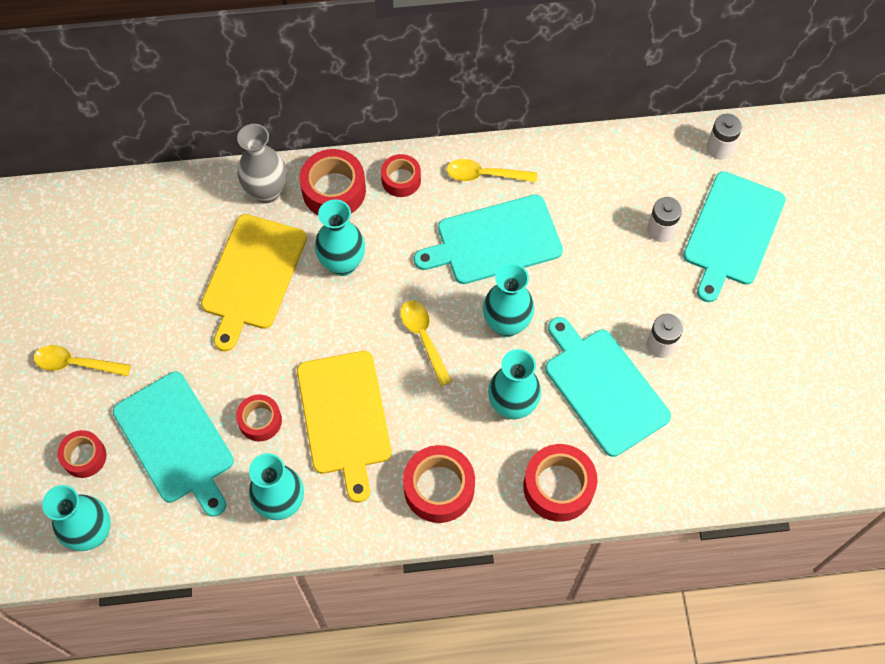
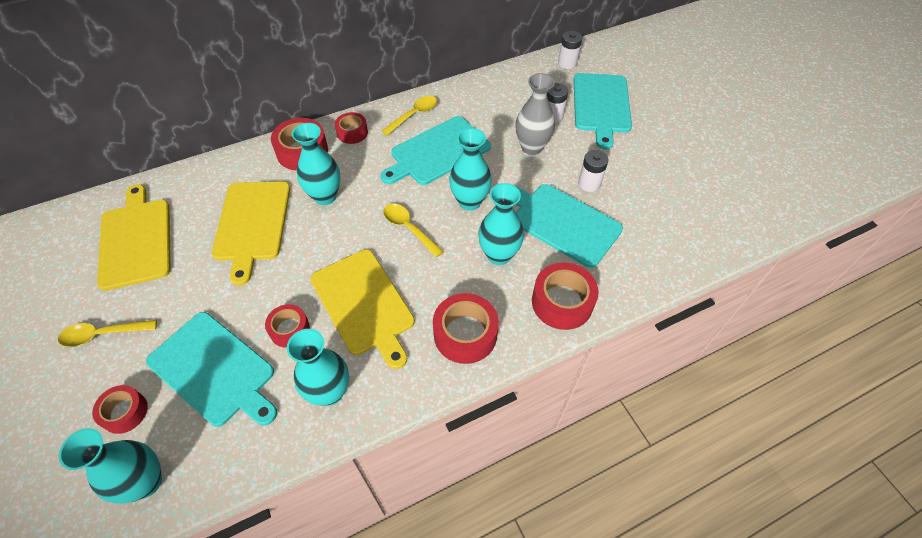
camera: 20 degrees left, 10 degrees down
(126, 257) = (136, 240): none -> yellow cutting board
(267, 191) = (248, 165): grey vase -> grey vase (531, 147)
(485, 175) = (413, 115): yellow spoon -> yellow spoon turned 150 degrees clockwise

